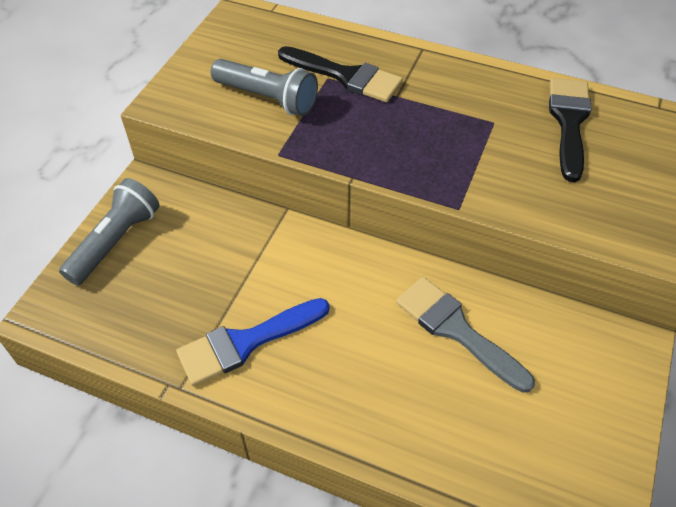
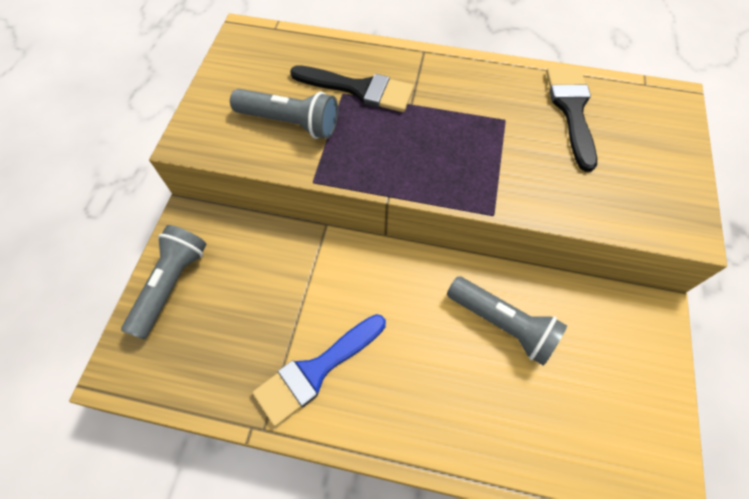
camera: 10 degrees left, 10 degrees up
(456, 330) = (502, 324): grey brush -> grey flashlight

